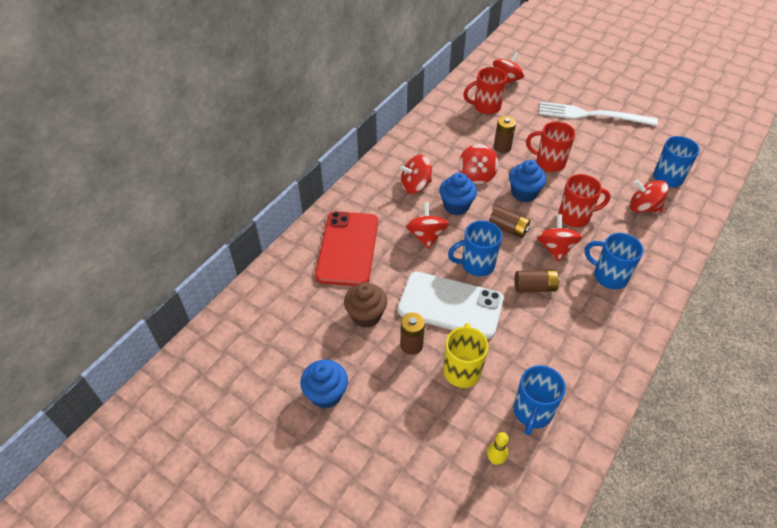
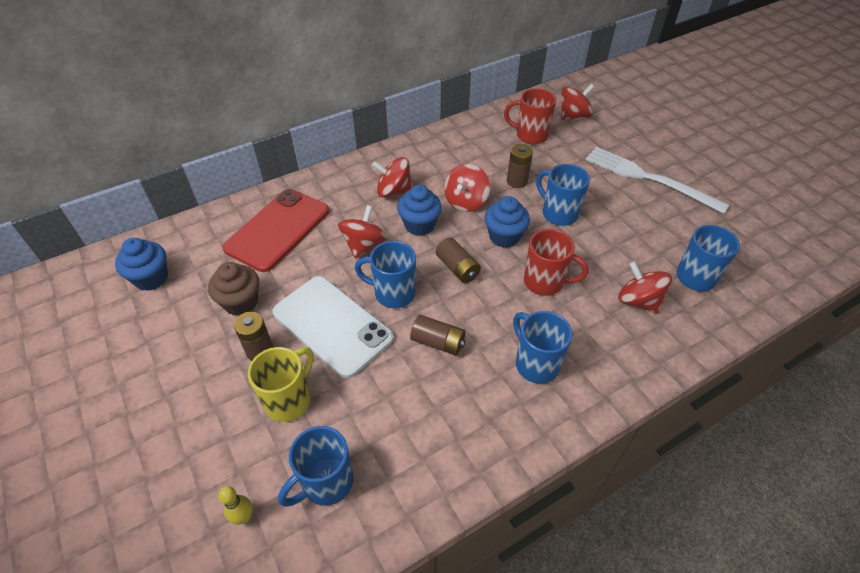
camera: 25 degrees right, 0 degrees up
(326, 394) = (140, 365): blue cupcake -> blue cupcake (151, 278)
(549, 162) = (558, 213): red mug -> blue mug
(555, 248) = (494, 308): red spinning top -> none

